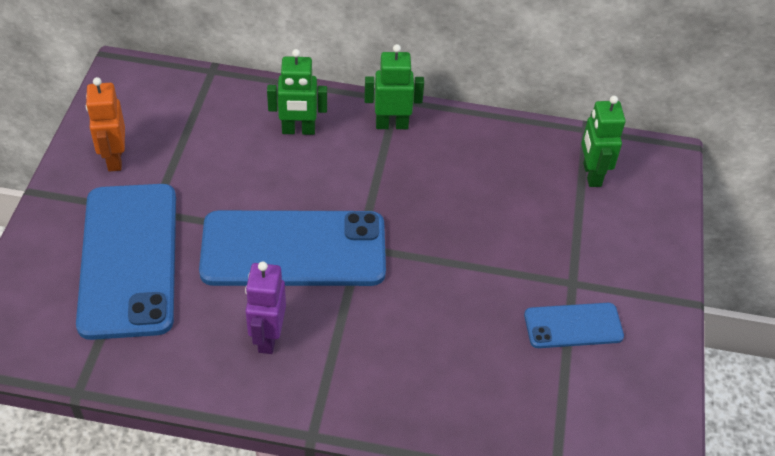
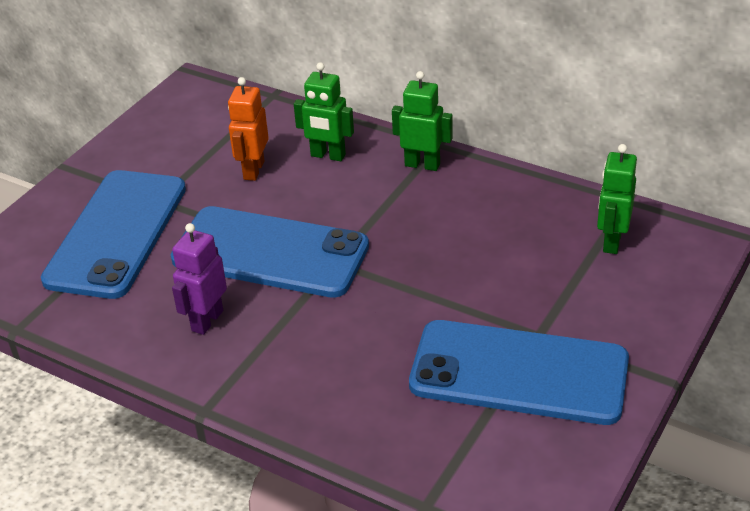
camera: 25 degrees right, 10 degrees down
(114, 159) = (147, 152): orange robot -> orange robot (253, 170)
(573, 326) = (519, 373): blue phone -> blue phone, size x2.01

